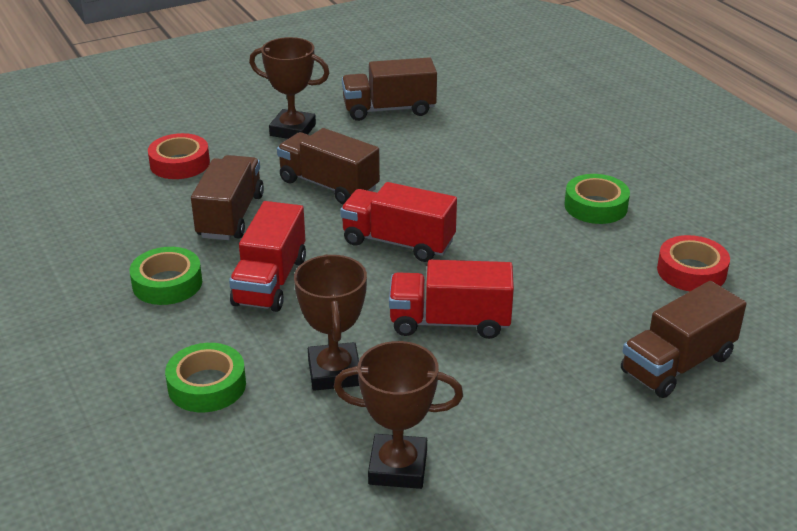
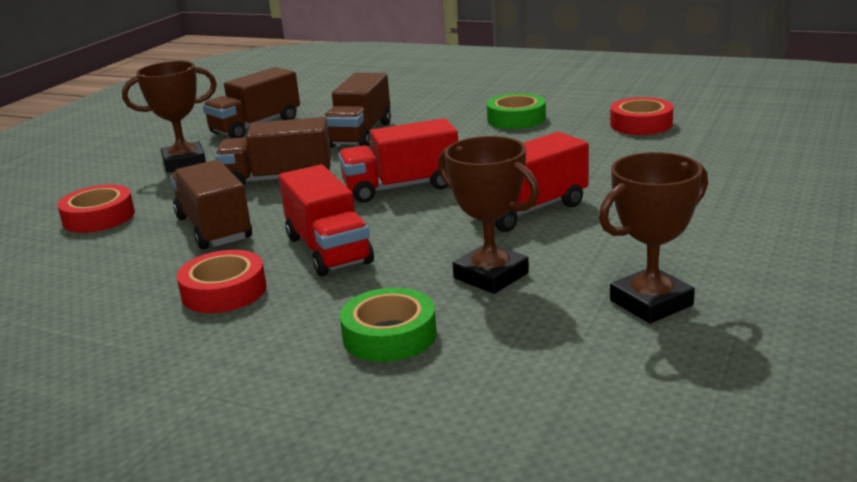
camera: 35 degrees left, 10 degrees down
(167, 283) = (224, 291): green tape -> red tape
(677, 364) = (723, 166): brown truck -> brown truck (360, 134)

